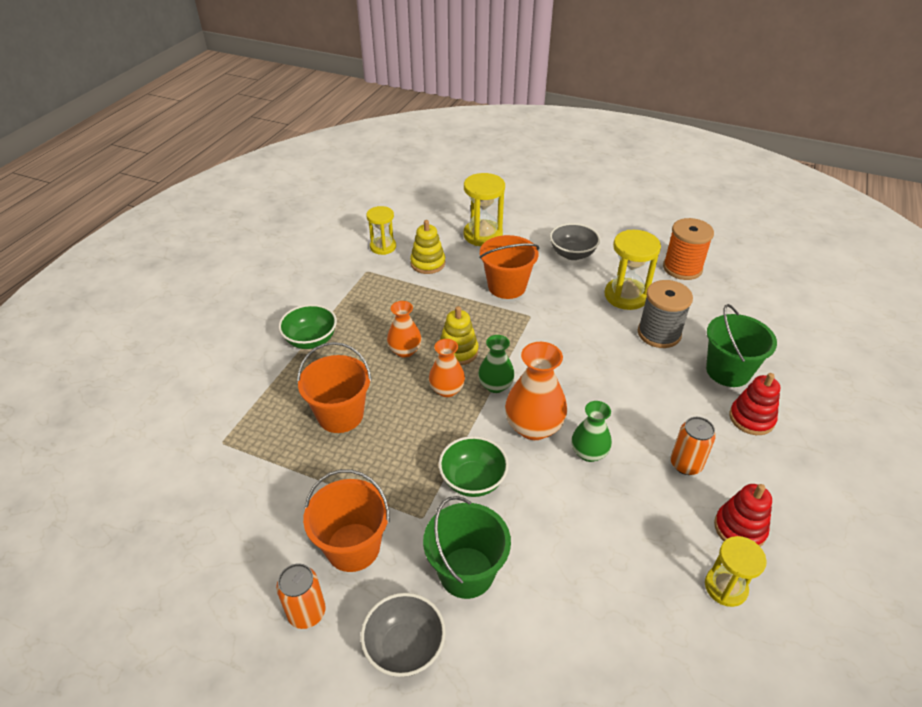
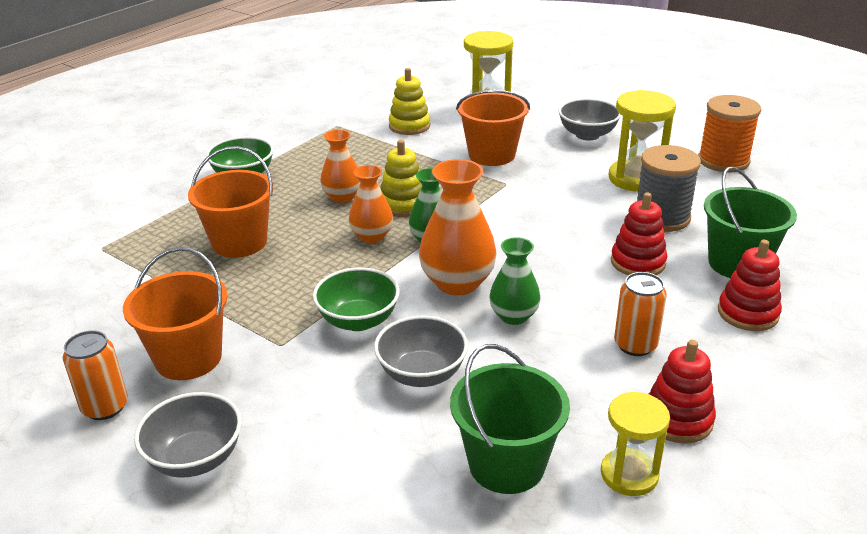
camera: 15 degrees right, 10 degrees down
(383, 247) = (366, 107): yellow hourglass -> none
(466, 572) = (305, 402): green bucket -> green bucket (507, 464)
(543, 524) = (421, 374): none -> grey bowl
(658, 382) = (638, 262): none -> red stacking toy

